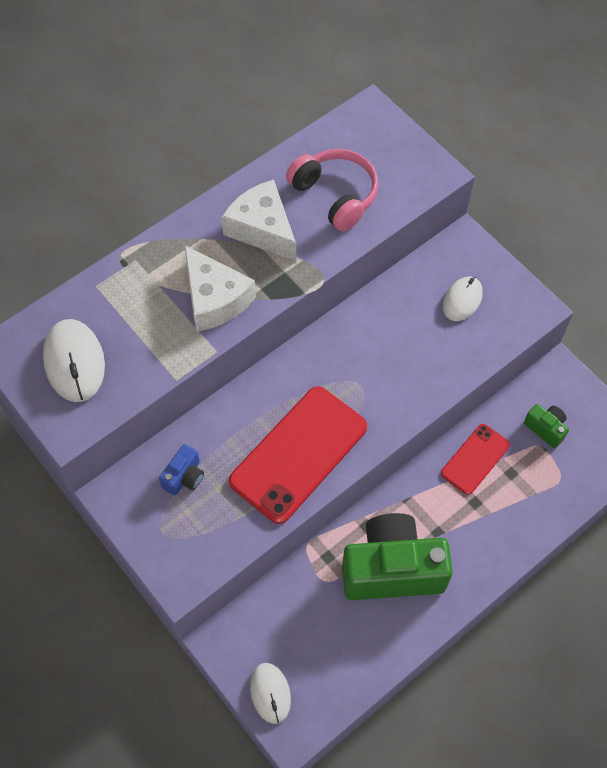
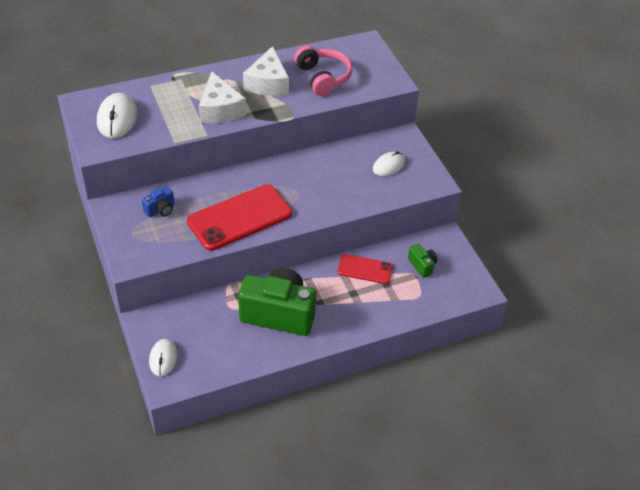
camera: 15 degrees right, 15 degrees down
(262, 229) = (268, 83): white cheese -> white cheese turned 150 degrees counterclockwise
(475, 459) = (365, 269): red phone -> red phone turned 45 degrees clockwise

